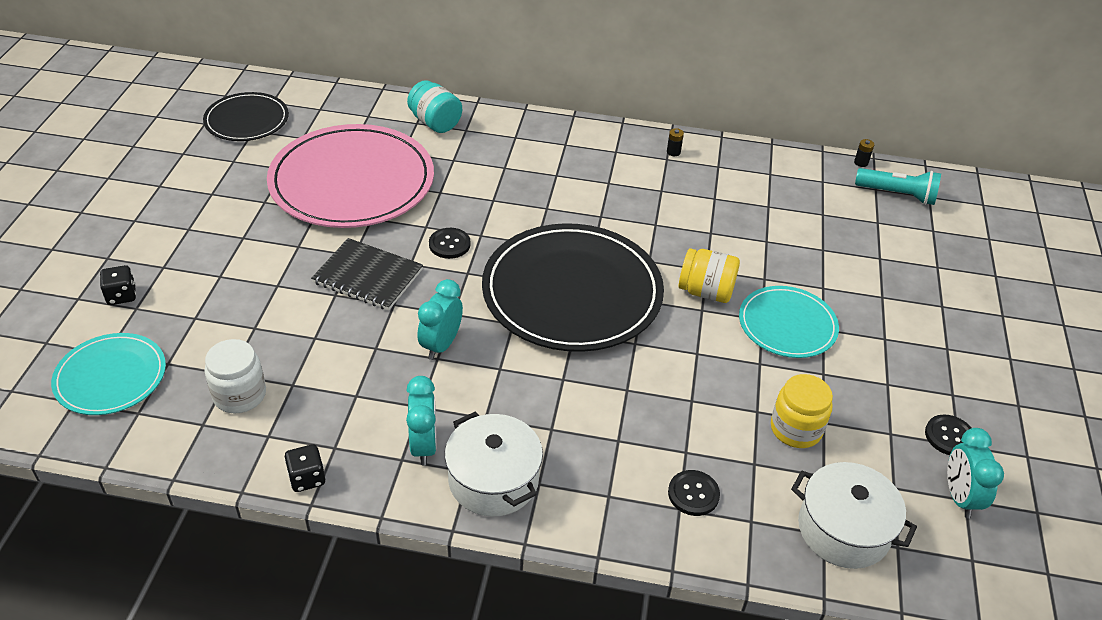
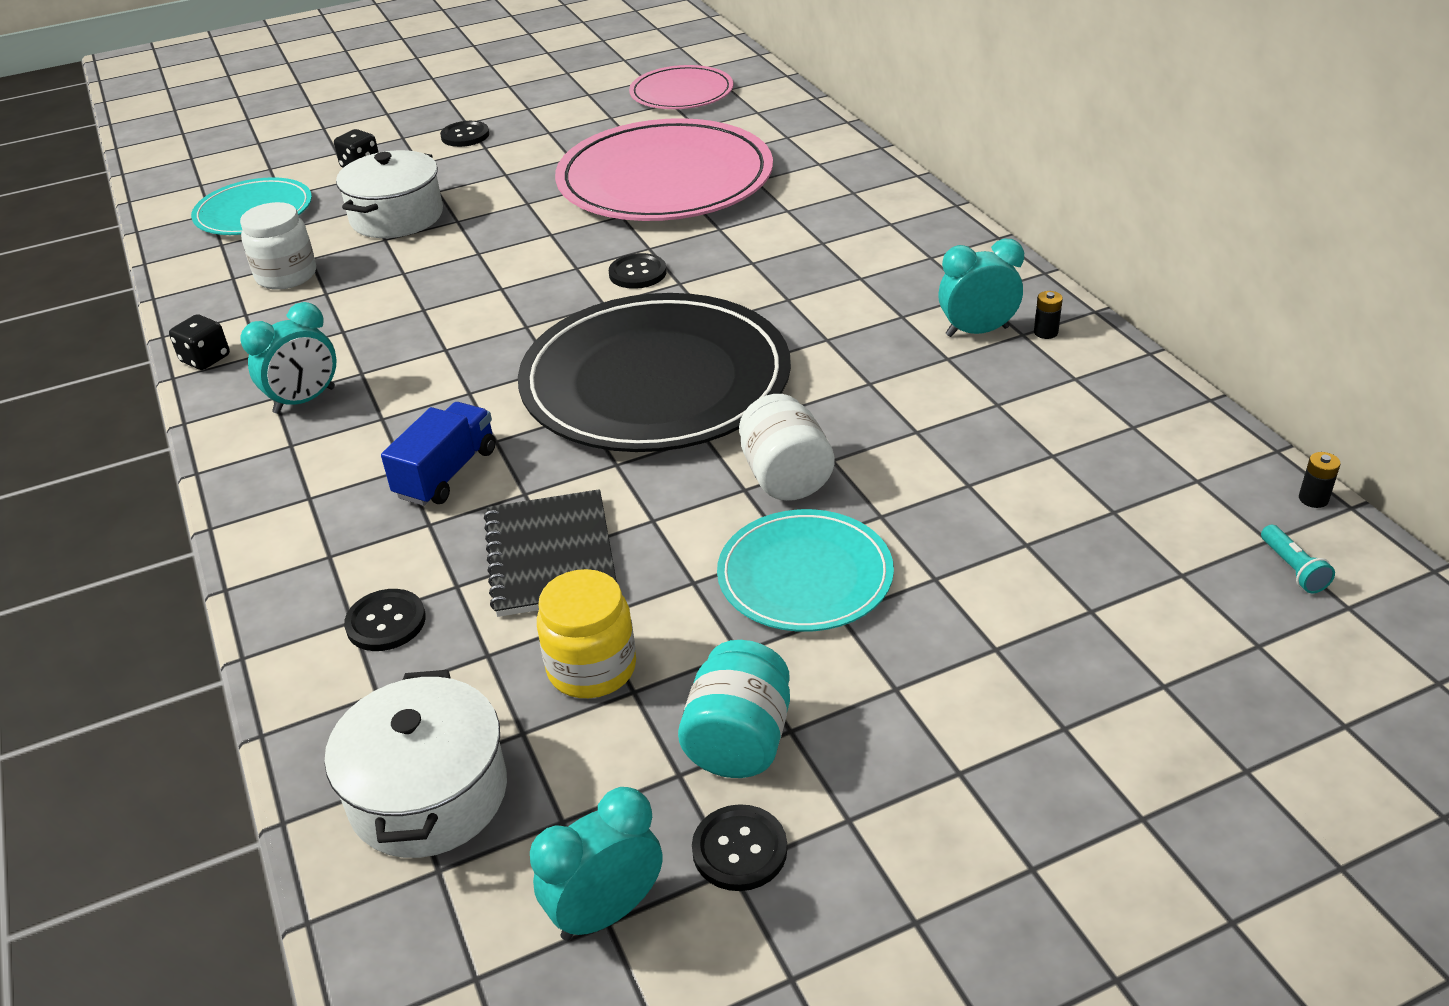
camera: 60 degrees right, 5 degrees down
(155, 229) = (465, 136): none -> black button
(247, 120) = (681, 93): black plate -> pink plate
(368, 276) = (527, 255): black notebook -> black notebook (551, 556)
(435, 123) = (836, 172): turquoise jar -> turquoise jar (739, 740)
(441, 345) = (468, 342): turquoise clock -> turquoise clock (977, 331)
(493, 480) = (290, 465): white pot -> white pot (397, 217)
(576, 413) = (446, 473): none -> blue truck
(706, 291) = (785, 477): yellow jar -> white jar
(897, 194) = (1293, 569): turquoise flashlight -> turquoise flashlight, size x0.52

